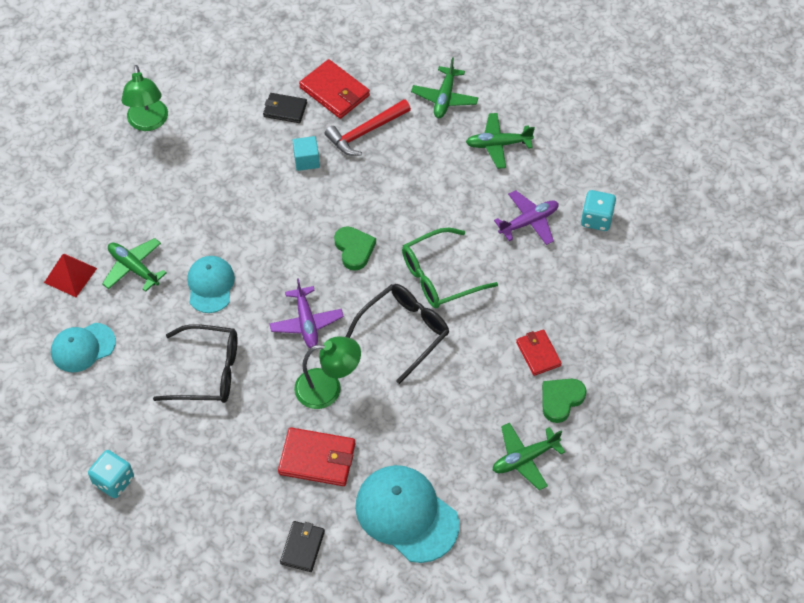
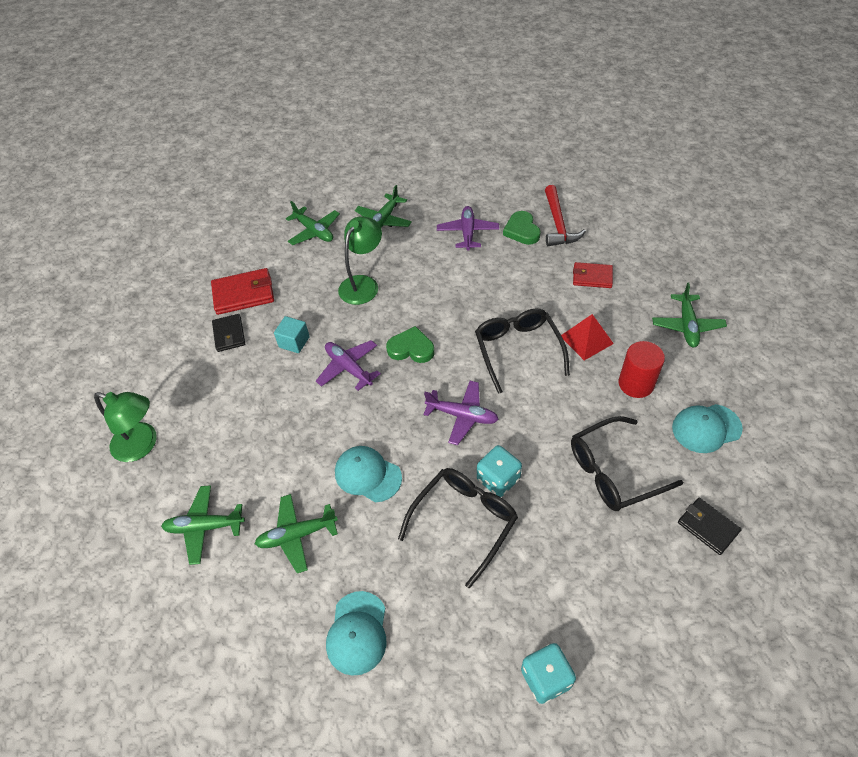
camera: 55 degrees left, 5 degrees down
(70, 275) = (258, 603): red pyramid -> red pyramid (586, 339)
(107, 206) = (205, 527): none -> green plane
(285, 109) = (229, 334): black wallet -> black wallet turned 60 degrees counterclockwise
(304, 215) = (349, 368): none -> purple plane
(317, 459) = (614, 471): red wallet -> black glasses
(328, 388) = (542, 429): green lamp -> green lamp (363, 284)
(365, 132) = (302, 291): red hammer -> red hammer (558, 224)
(406, 514) = (706, 428): turquoise cap -> turquoise cap, size x0.62
(424, 441) = (636, 384): none -> red cylinder
(440, 276) = (479, 304): green glasses -> none
(561, 400) = (643, 282): green heart -> green heart (522, 230)
(596, 219) = (493, 197): turquoise dice -> turquoise dice (498, 479)

